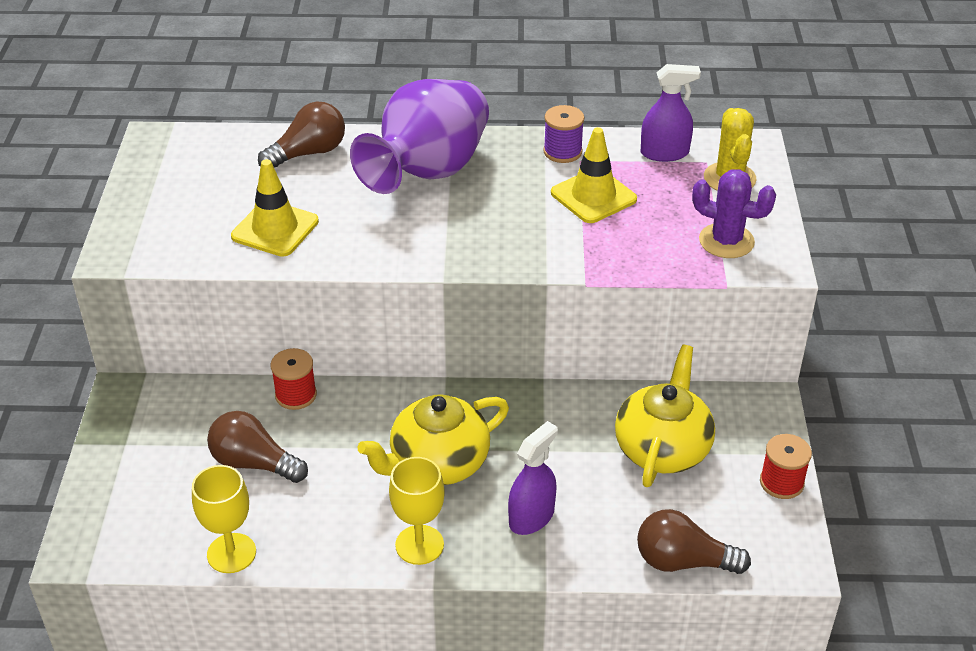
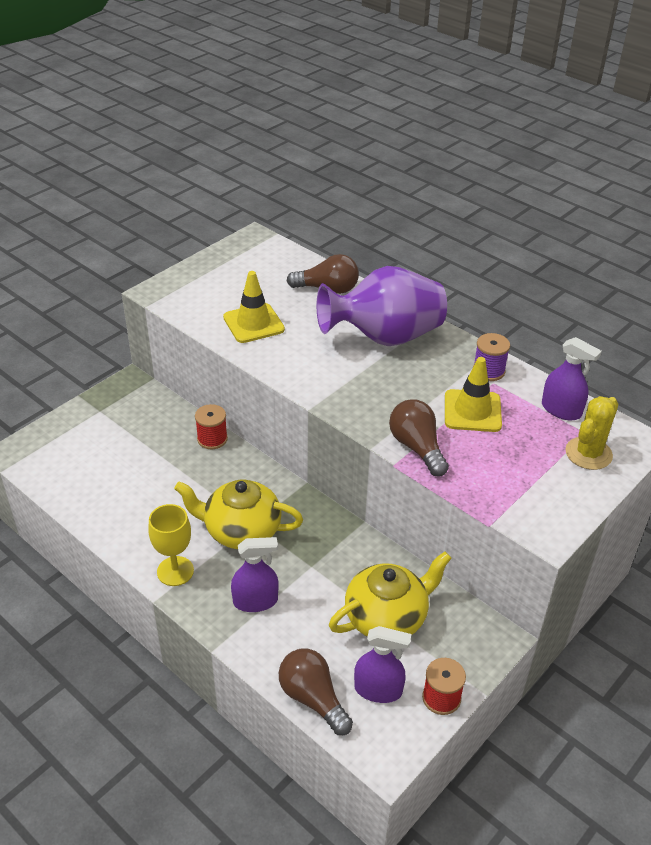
camera: 40 degrees right, 0 degrees up
(231, 553) = (79, 505): yellow goblet -> none
(254, 463) = (147, 463): brown light bulb -> brown light bulb (417, 447)
(726, 241) = (529, 494): purple cactus -> none
(726, 513) = (378, 690): none -> purple spray bottle

